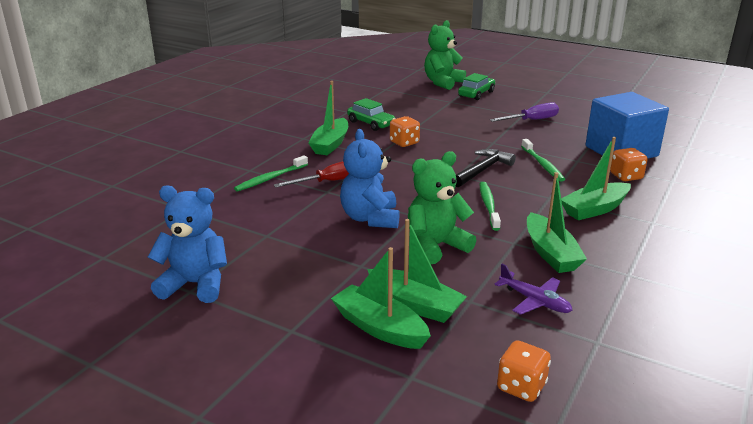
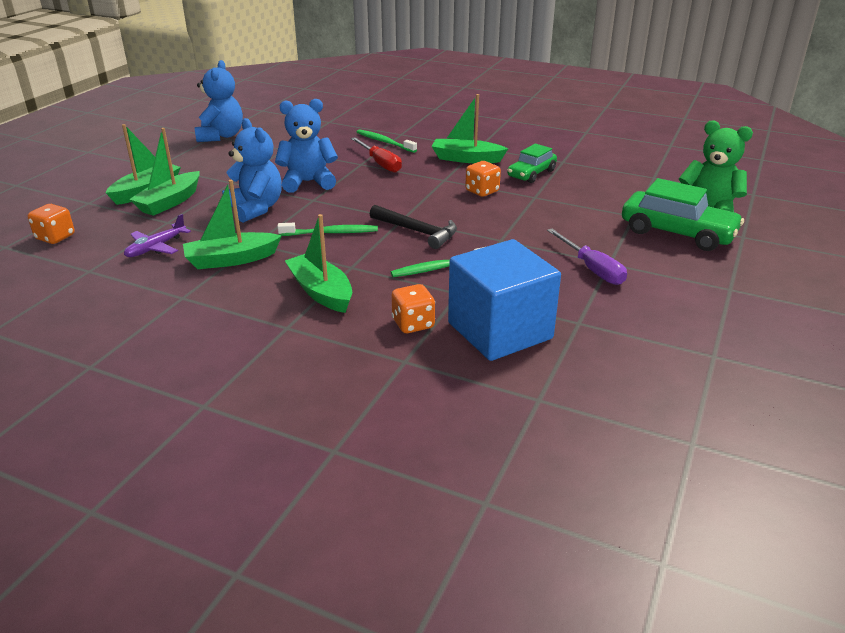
camera: 85 degrees right, 5 degrees up
(436, 246) = (255, 209): green teddy bear -> blue teddy bear
(476, 94) = (677, 233): green car -> green car, size x1.60

